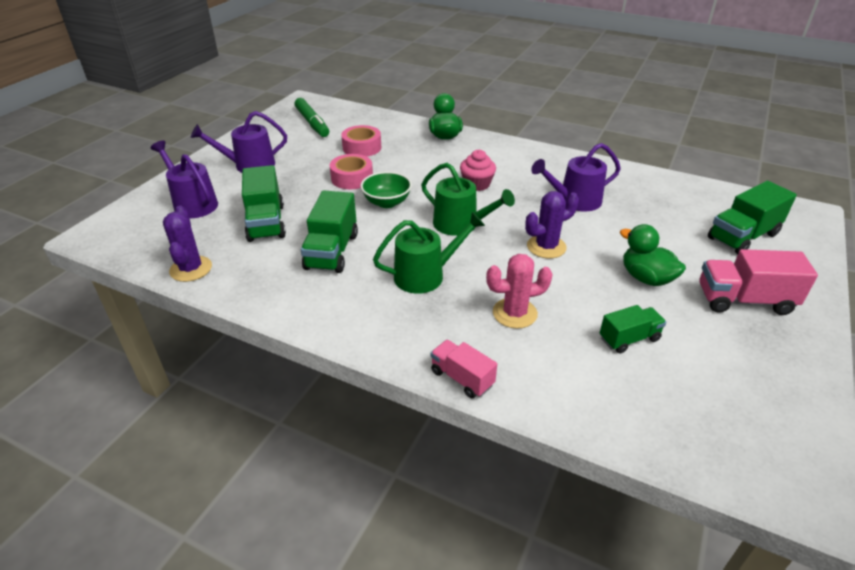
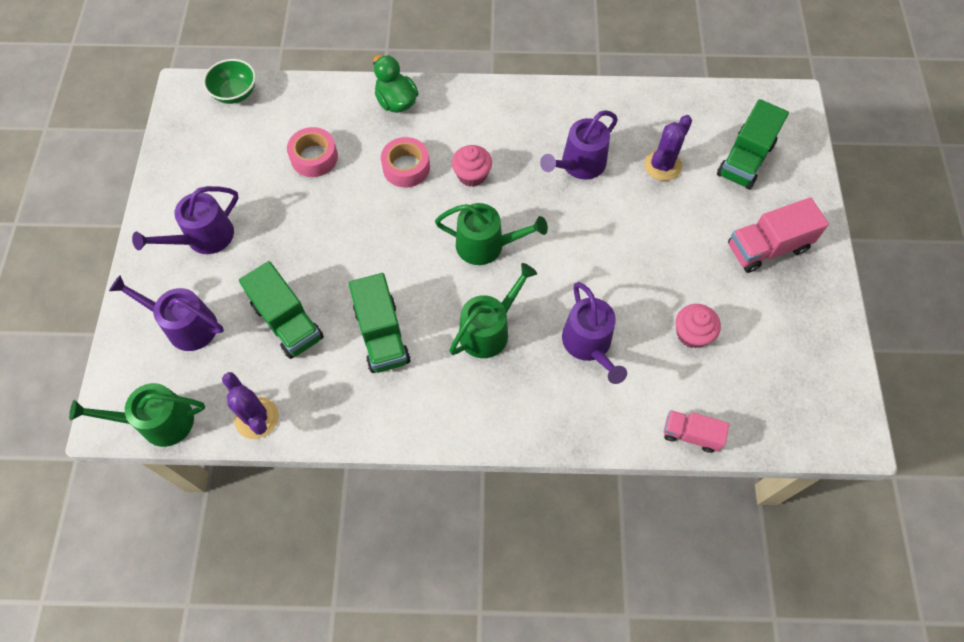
camera: 25 degrees left, 25 degrees up
(121, 248) = (159, 422): none -> green watering can
(312, 123) = (226, 132): green marker -> none
(352, 178) = (335, 215): pink tape -> pink tape (406, 167)
(387, 202) = (395, 240): green bowl -> green bowl (235, 93)
(462, 378) = (579, 436): pink truck -> pink truck (690, 434)
(514, 313) = (589, 344): pink cactus -> purple watering can
(546, 247) = (580, 245): purple cactus -> purple cactus (662, 165)
(629, 339) = (692, 334): green truck -> pink cupcake
(646, 278) = (681, 252): green duck -> none

